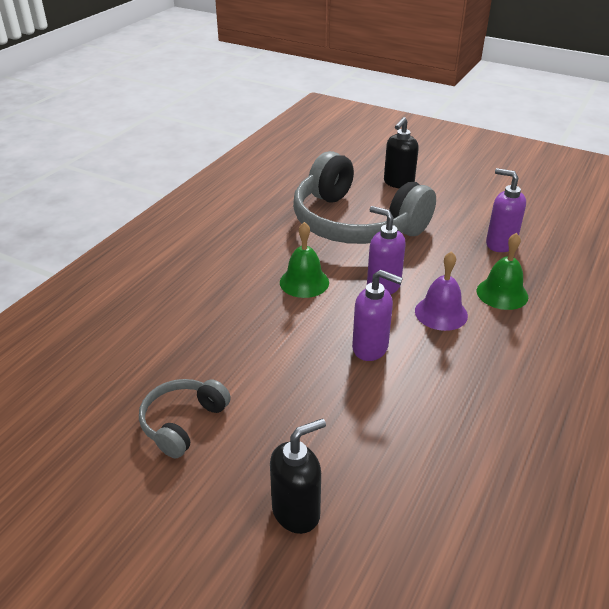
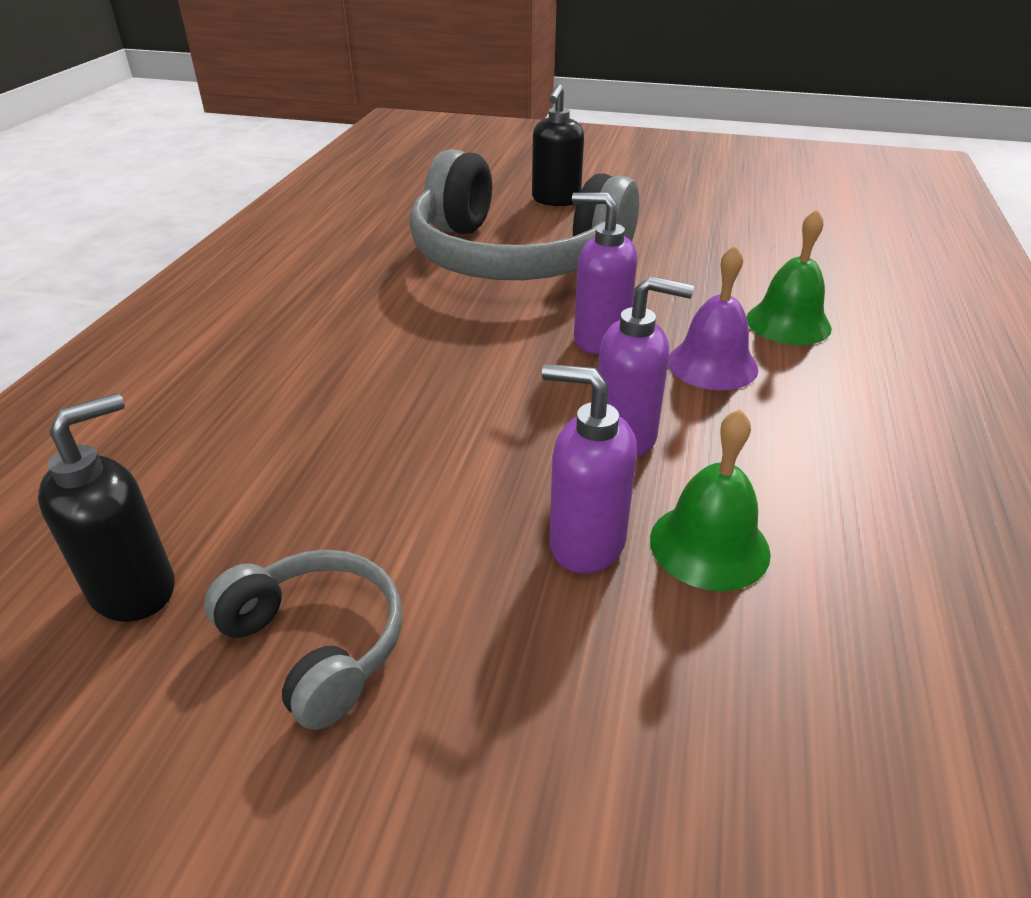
camera: 15 degrees left, 0 degrees up
(182, 422) = (317, 644): grey headphones -> grey headphones turned 120 degrees clockwise
(296, 512) = (628, 787): black soap dispenser -> black soap dispenser (134, 589)
(304, 282) = (466, 352): green bell -> green bell (709, 545)
(500, 244) = (746, 258): purple soap dispenser -> purple soap dispenser (585, 543)

